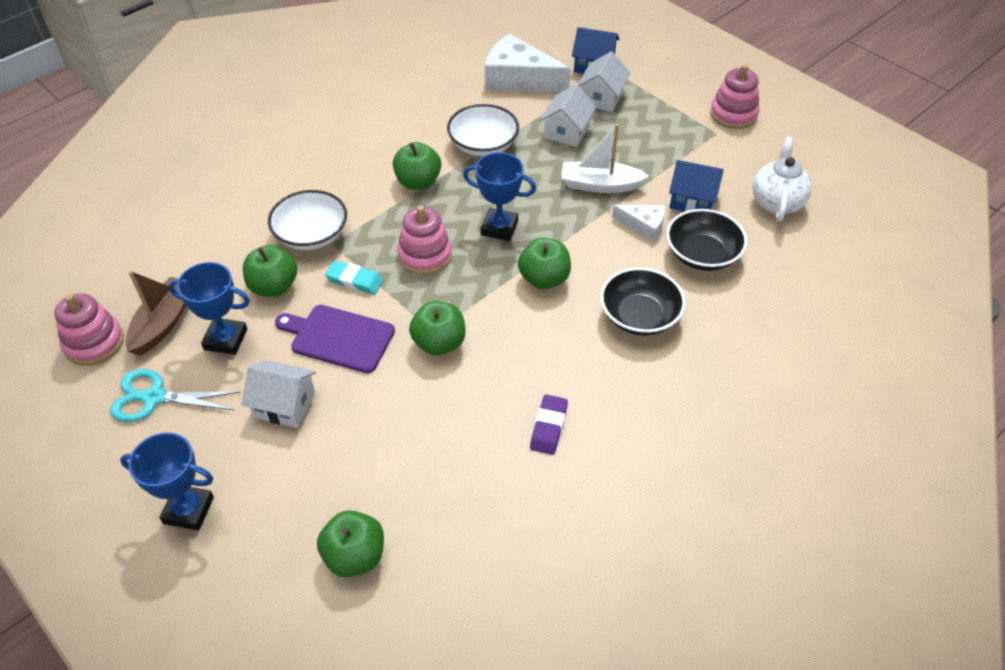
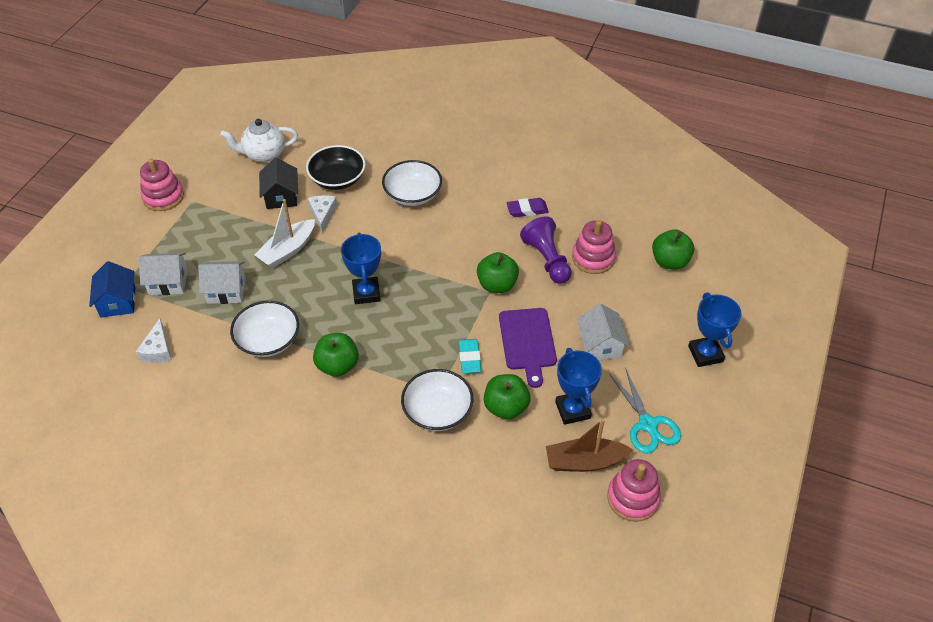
camera: 115 degrees left, 0 degrees up
(425, 255) = (419, 326): pink stacking toy -> pink stacking toy (593, 258)
(448, 410) = (547, 259): none -> purple pawn
(518, 79) = (158, 350): white cheese -> white cheese, size x0.52
(544, 279) = (405, 251): green apple -> none
(600, 185) = (288, 250): white boat -> white boat turned 60 degrees clockwise
(639, 316) = (412, 194): black bowl -> white bowl
(692, 200) = (281, 196): blue house -> black house

